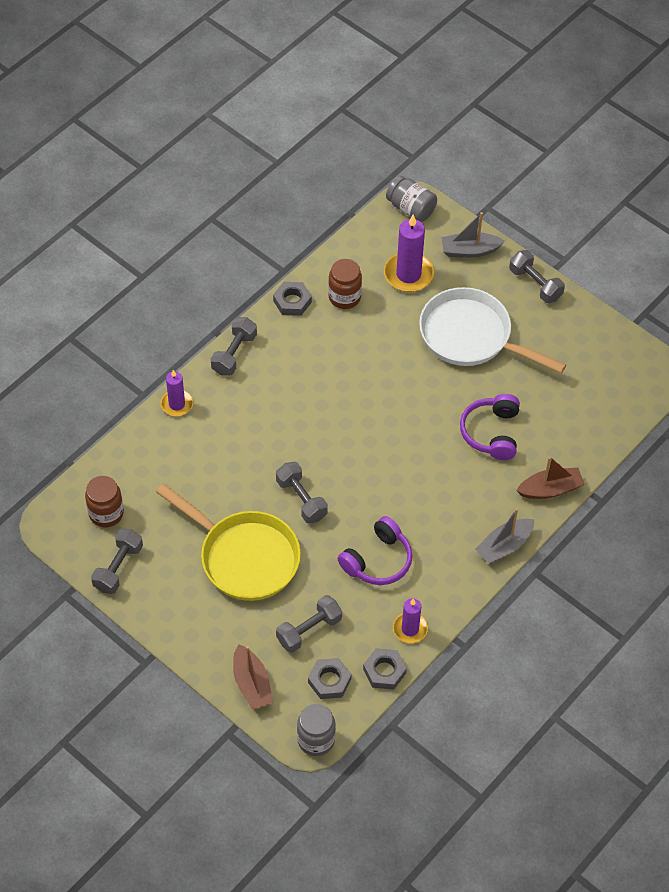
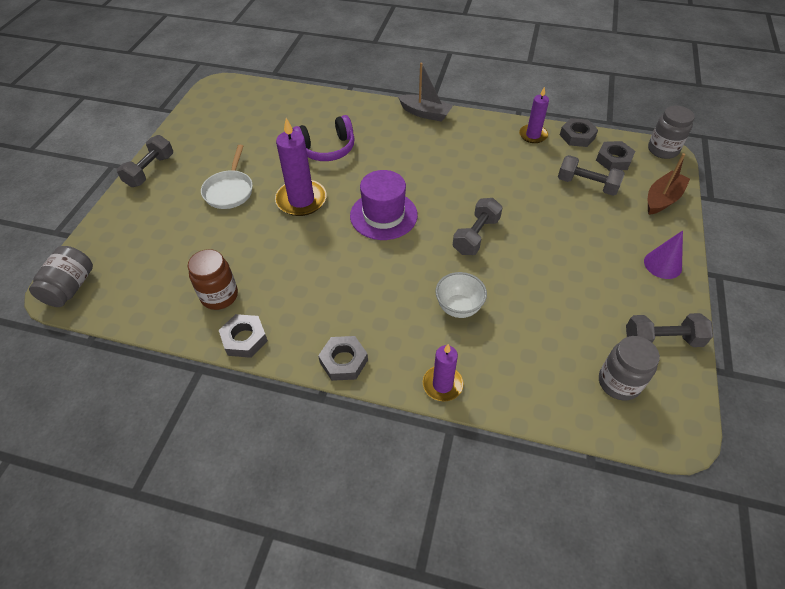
camera: 115 degrees left, 5 degrees down
(106, 513) = (619, 383): brown jar -> grey jar
(182, 623) = (662, 264): none -> purple cone
(234, 354) = (343, 361): grey dumbbell -> grey nut
(234, 447) = (458, 308): none -> white bowl
(244, 557) = (563, 250): yellow pan -> none
(369, 441) = (383, 215): none -> purple hat
(378, 560) = (493, 170): purple headphones -> none
(408, 274) = (168, 257): purple candle -> purple candle (301, 200)
(469, 250) = (121, 224): grey boat -> none
(471, 336) = (229, 190): white pan -> white pan, size x0.56
(550, 489) = (359, 107): brown boat -> none

